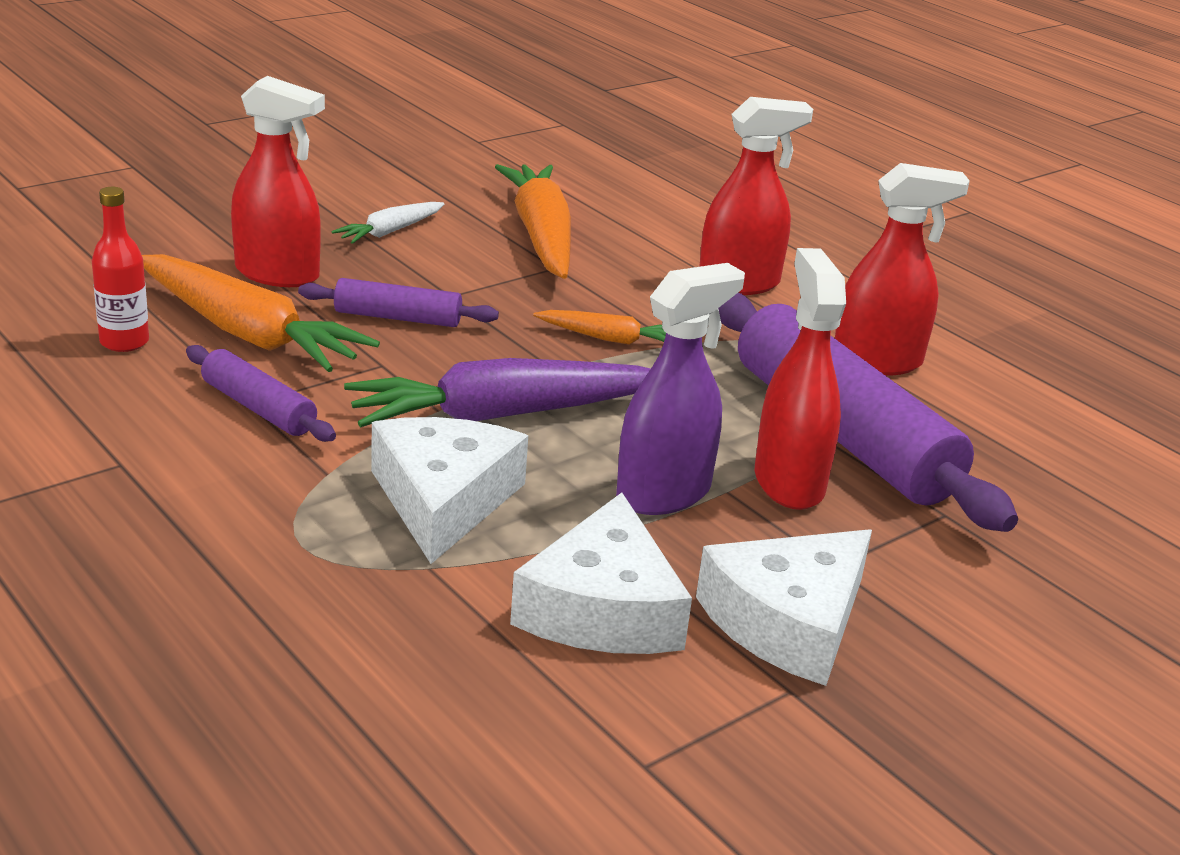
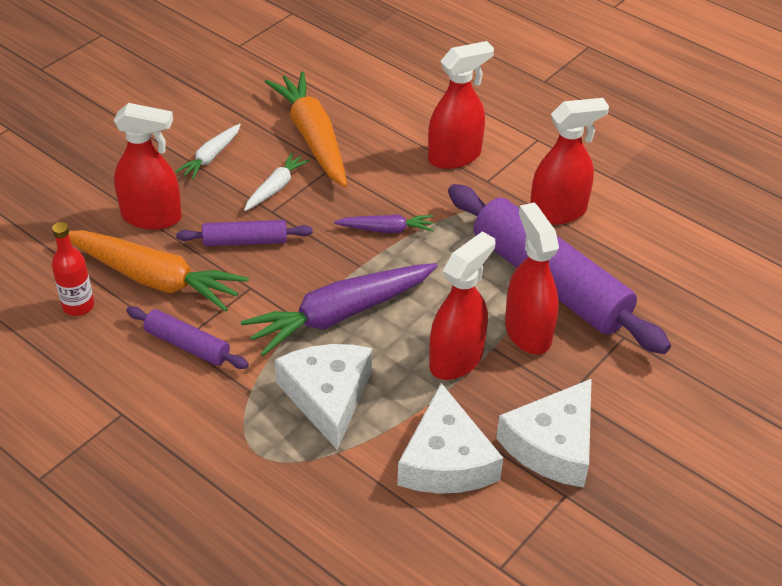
camera: 10 degrees left, 15 degrees up
(467, 273) = (276, 187): none -> white carrot
(610, 339) = (386, 229): orange carrot -> purple carrot
(664, 493) = (456, 359): purple spray bottle -> red spray bottle

